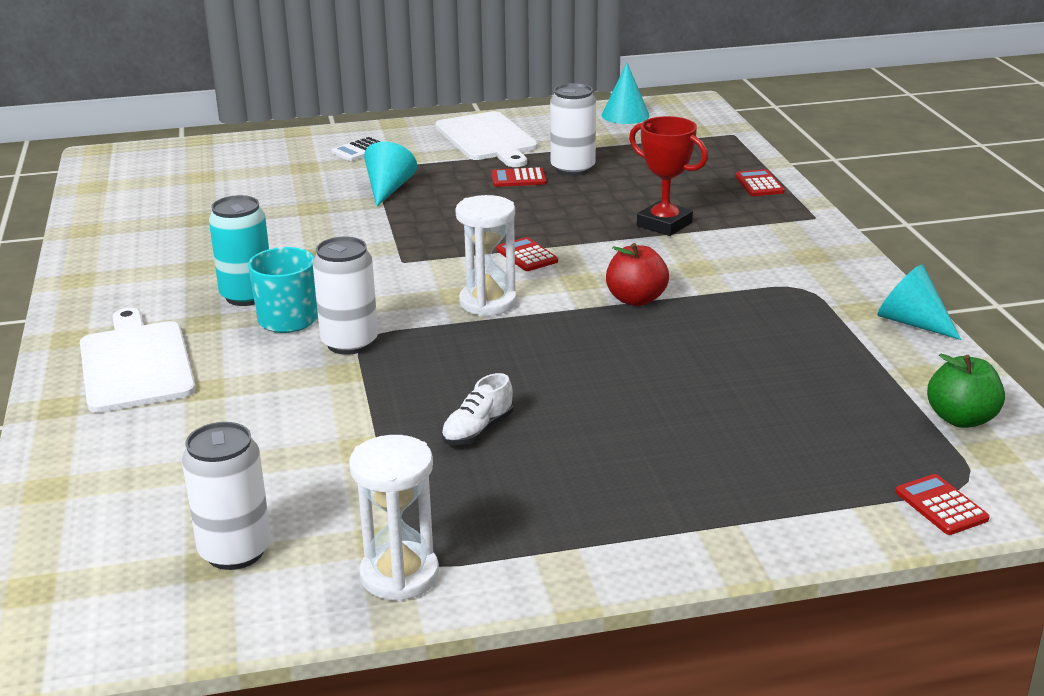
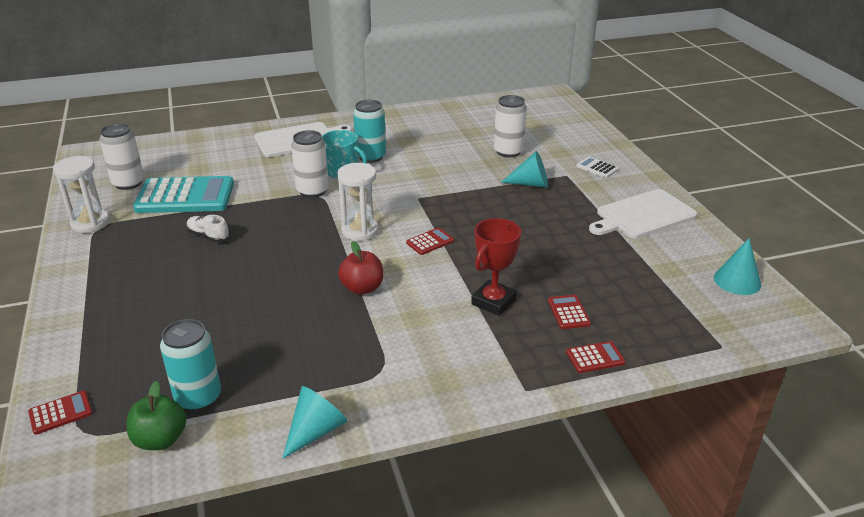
camera: 85 degrees right, 5 degrees up
(323, 470) = (185, 196): none -> turquoise calculator
(518, 178) = (566, 232): red calculator -> red calculator (568, 312)
(572, 169) = (595, 256): white can -> white can (508, 151)
(879, 400) = (198, 398): none -> turquoise can

